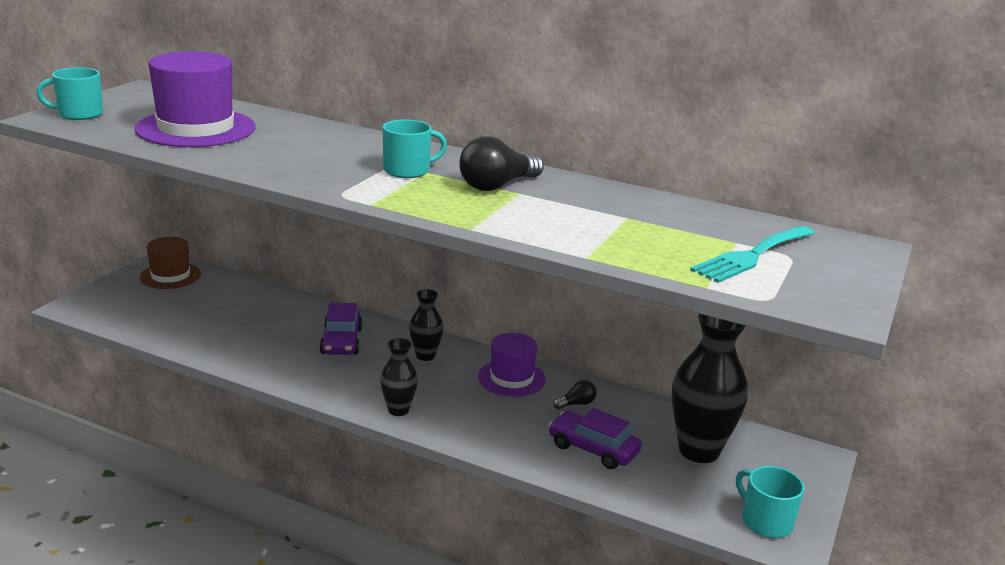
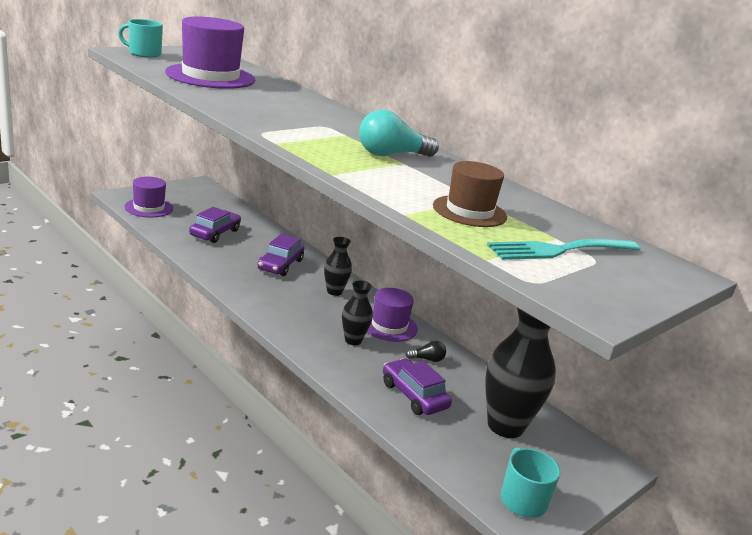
camera: 20 degrees right, 0 degrees up
(125, 313) = (149, 208): none -> purple hat
(170, 276) = (198, 193): brown hat -> brown hat (469, 211)
(234, 323) = (215, 233): none -> purple car
(398, 410) = (282, 321): black vase -> black vase (353, 340)
(408, 170) = (332, 131): turquoise mug -> none
(497, 185) = (391, 155): black light bulb -> turquoise light bulb

